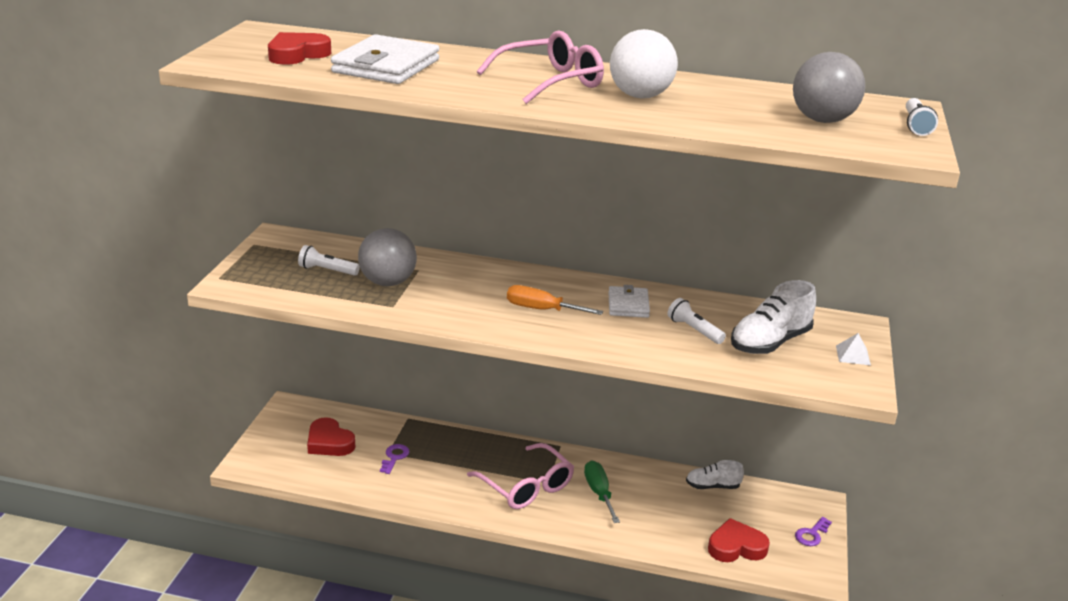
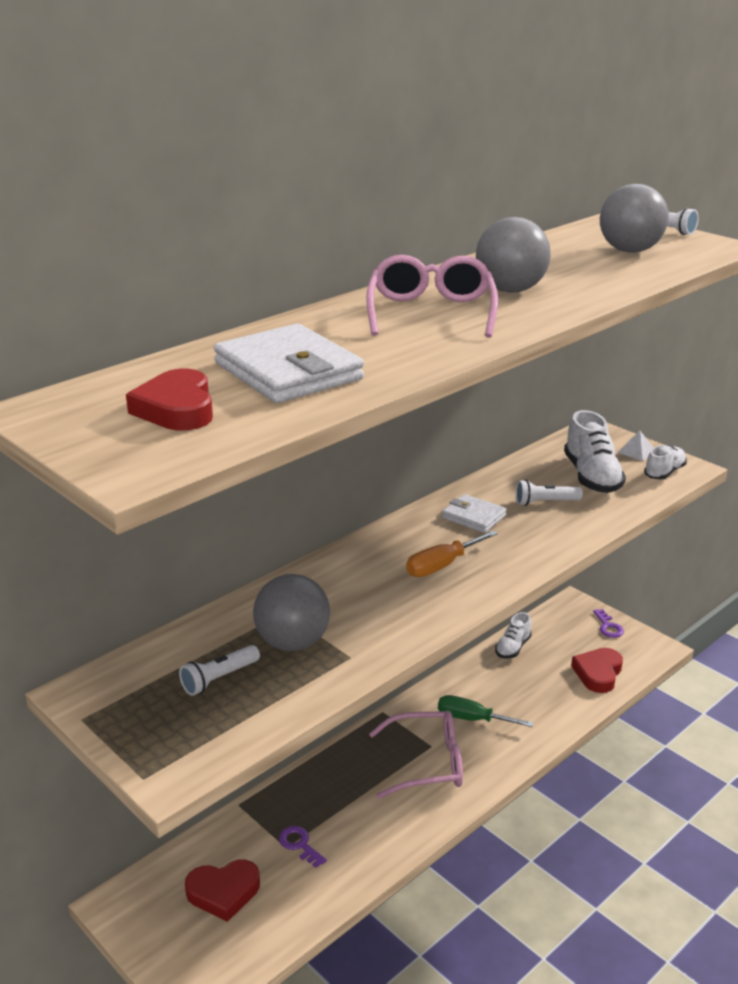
camera: 55 degrees left, 0 degrees up
(640, 96) = (510, 290): white ball -> grey ball
(833, 377) = (664, 472): none -> white shoe

